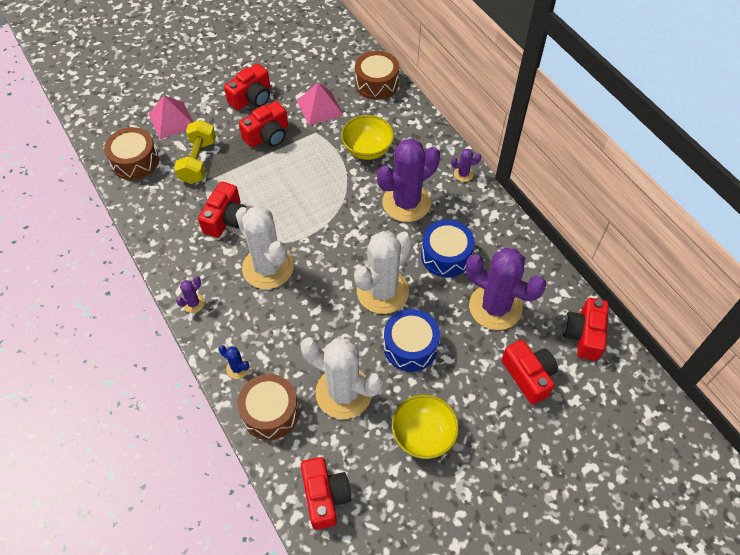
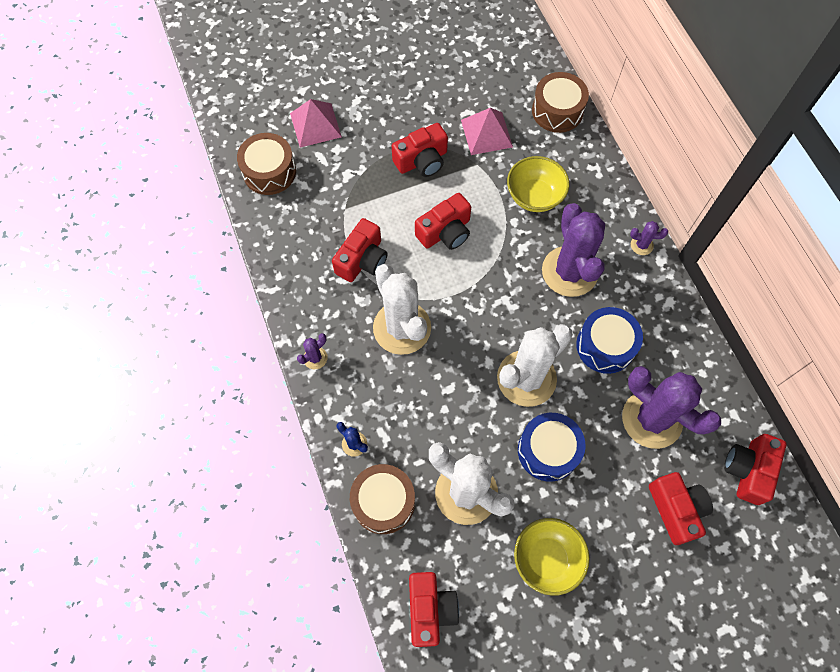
camera: 10 degrees right, 10 degrees up
(198, 161) = (339, 182): yellow dumbbell -> none
(252, 98) = (410, 109): red camera -> red camera (445, 232)
(406, 203) = (569, 271): purple cactus -> purple cactus turned 75 degrees counterclockwise

